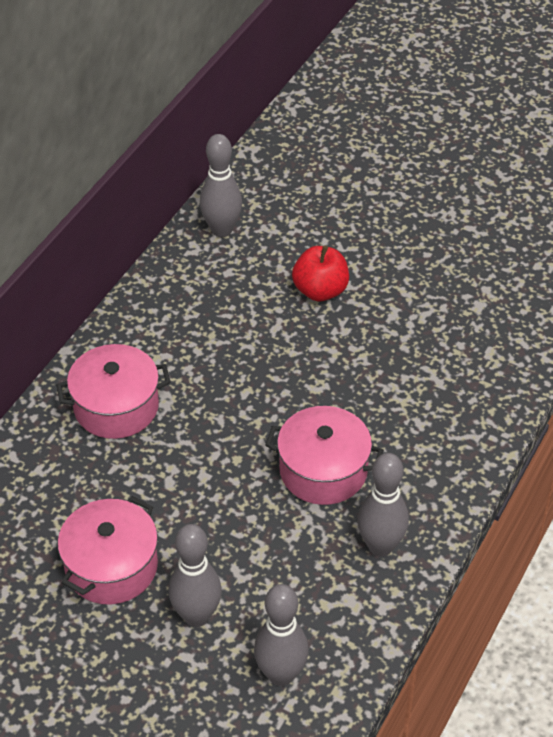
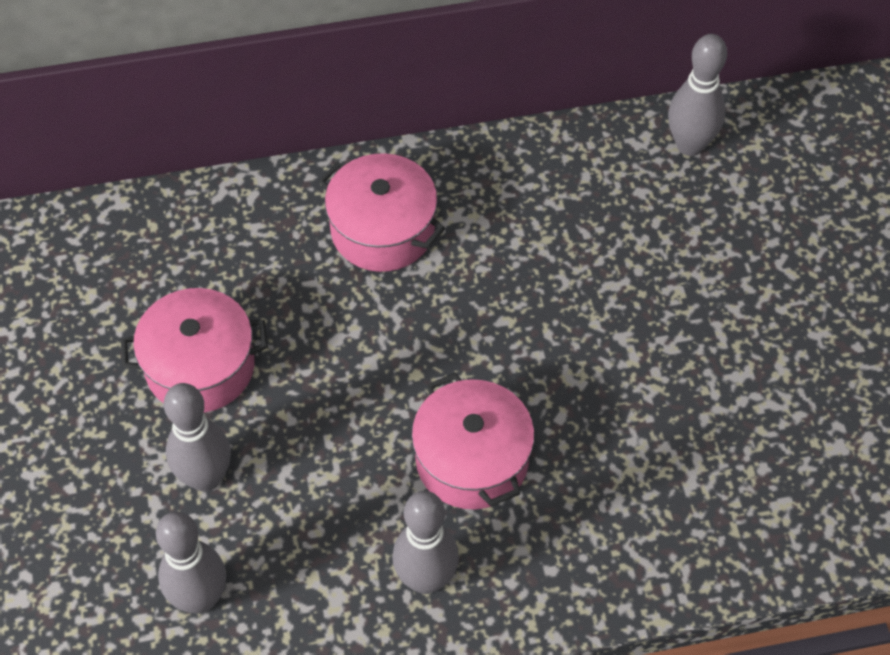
camera: 50 degrees right, 10 degrees up
(320, 290) = (701, 287): red apple -> none

